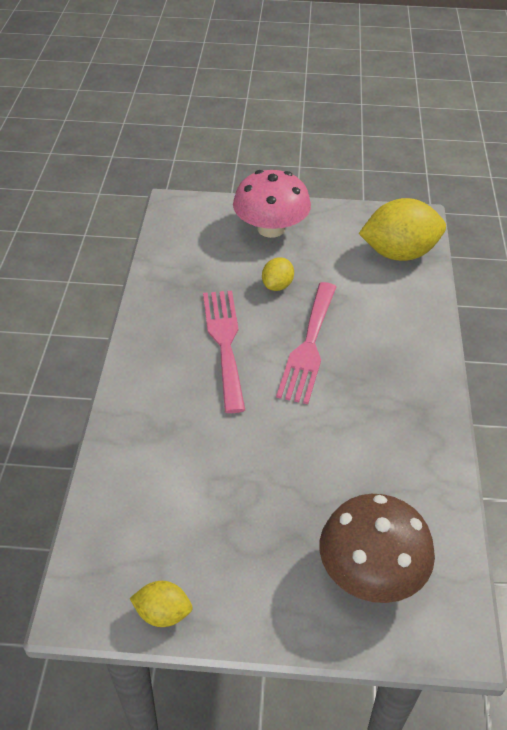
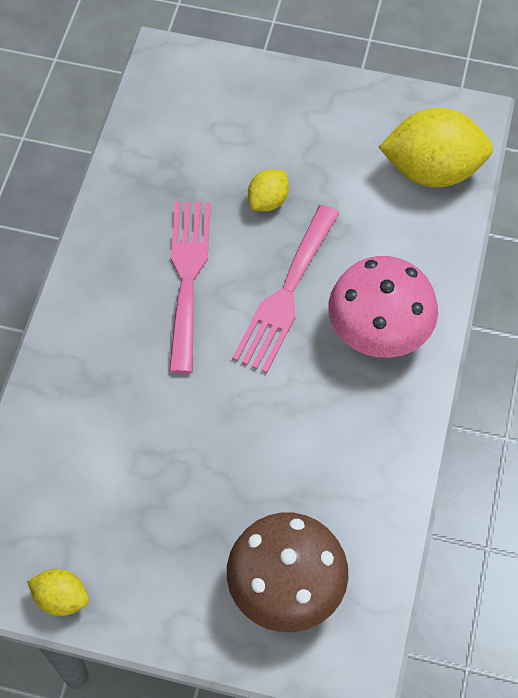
camera: 10 degrees right, 15 degrees up
(271, 228) = (279, 111): pink mushroom -> pink mushroom (379, 329)

